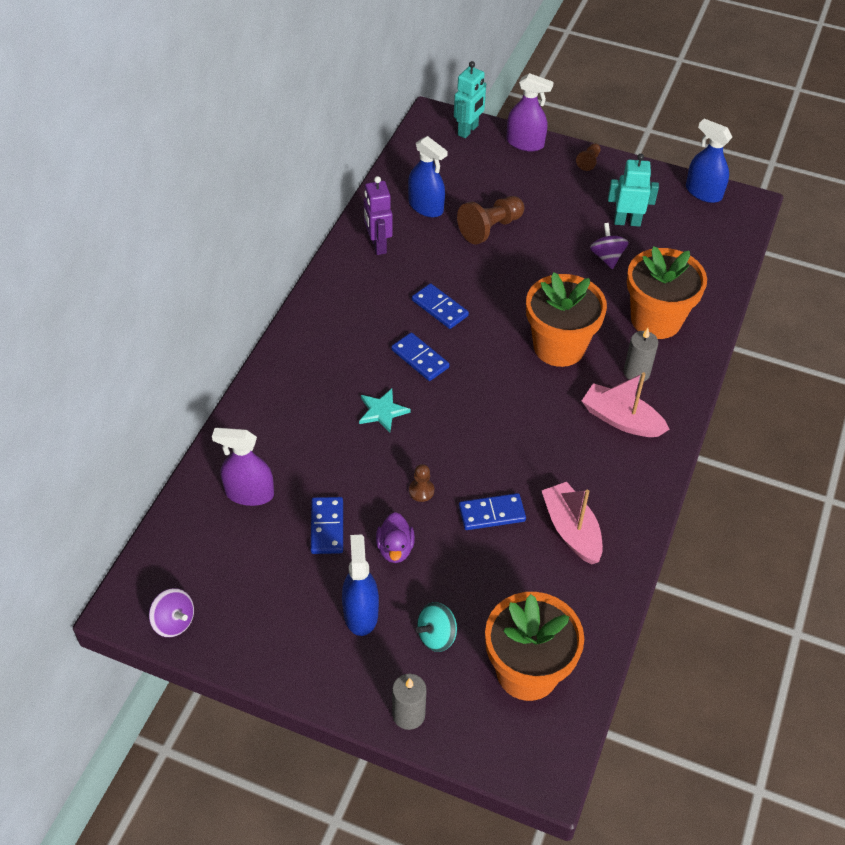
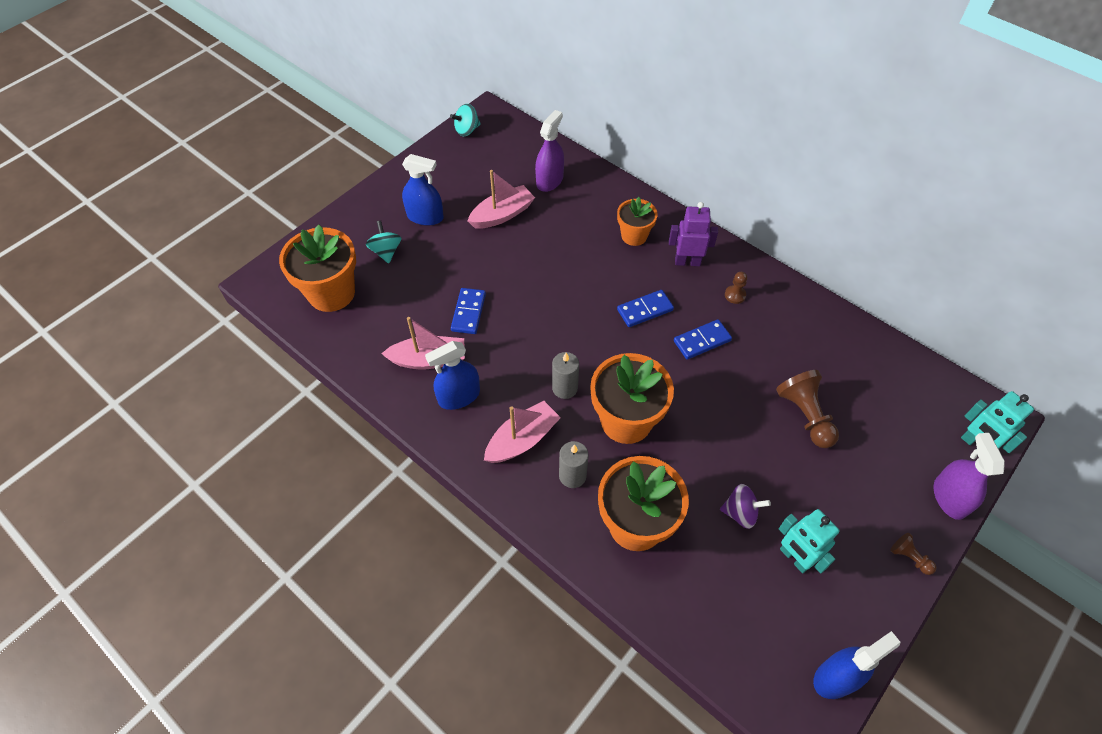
camera: 110 degrees right, 5 degrees up
(174, 622) = (467, 130): purple spinning top -> turquoise spinning top
(316, 389) = (634, 236): none -> orange flower pot
(327, 527) = (502, 215): blue domino -> pink boat
(378, 245) = (796, 316): purple robot -> purple robot (687, 262)
(382, 411) = (596, 270): turquoise star -> none
(395, 548) = (466, 247): purple duck -> none
(408, 714) = (340, 223): grey candle -> grey candle (565, 388)
(421, 491) = (509, 275): brown pawn -> brown pawn (735, 295)
(426, 206) = (847, 369): blue spray bottle -> blue spray bottle (459, 396)
(525, 143) = (949, 498): purple spray bottle -> purple spray bottle turned 135 degrees clockwise
(627, 222) = (794, 558): turquoise robot -> turquoise robot turned 120 degrees clockwise

